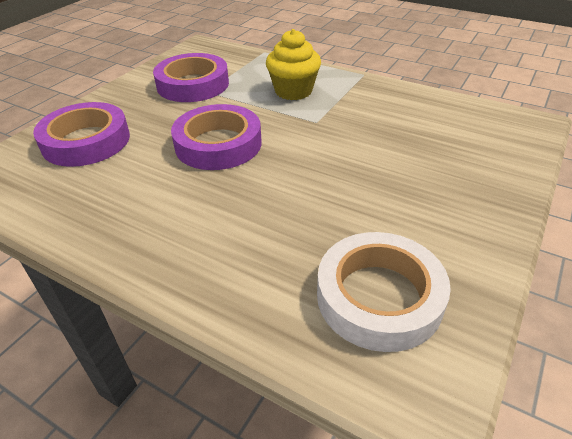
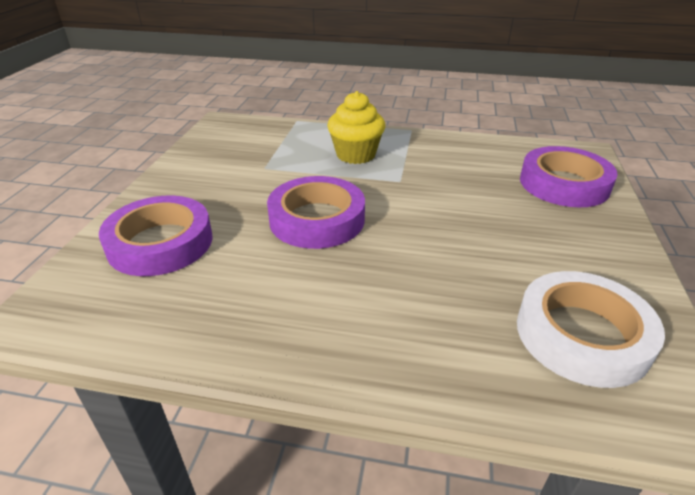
camera: 20 degrees left, 5 degrees down
(193, 84) = (244, 163): purple tape -> purple tape (564, 184)

